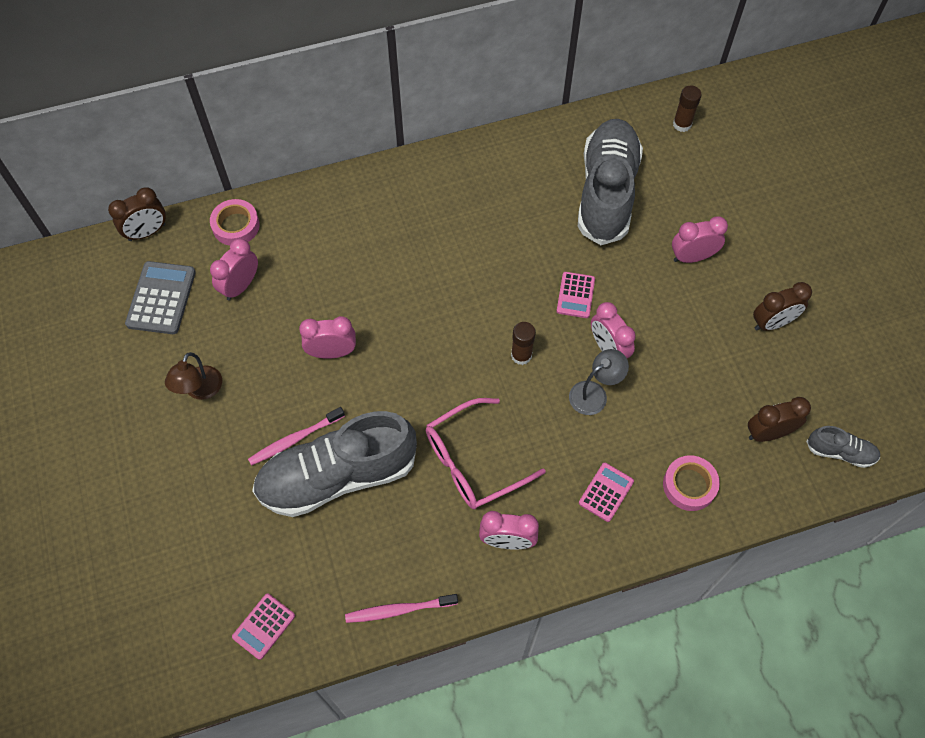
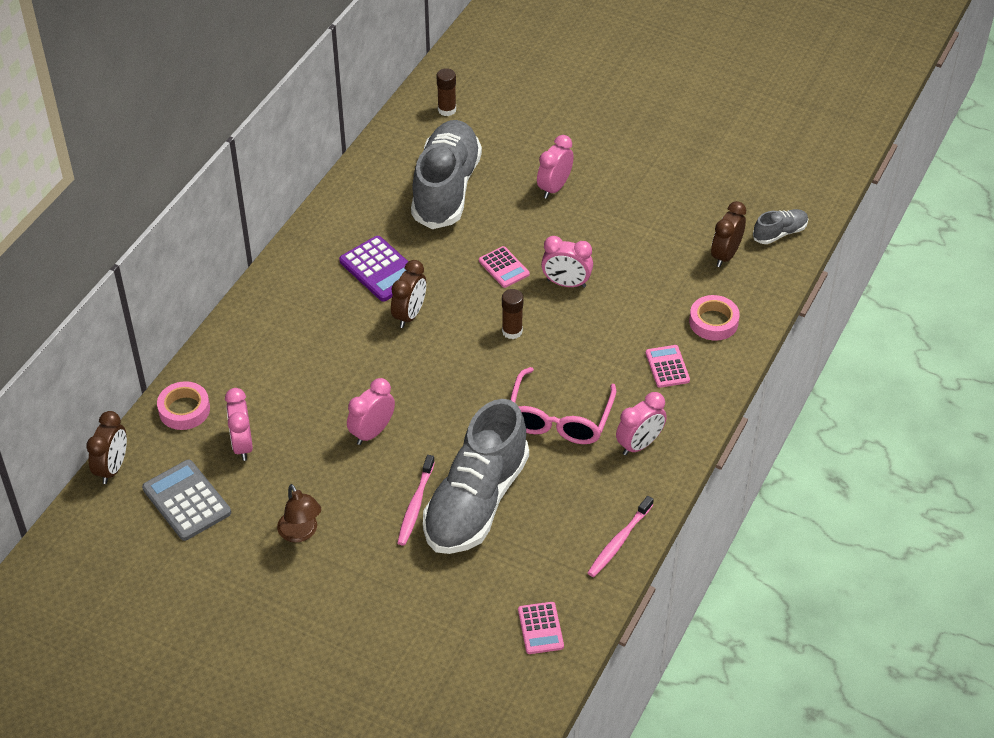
camera: 45 degrees left, 15 degrees down
(484, 222) = (380, 269): none -> purple calculator
(594, 393) = (589, 316): grey lamp -> none
(606, 192) = (446, 189): grey shoe -> grey shoe turned 45 degrees clockwise
(772, 323) = (653, 190): brown clock -> brown clock (409, 315)

